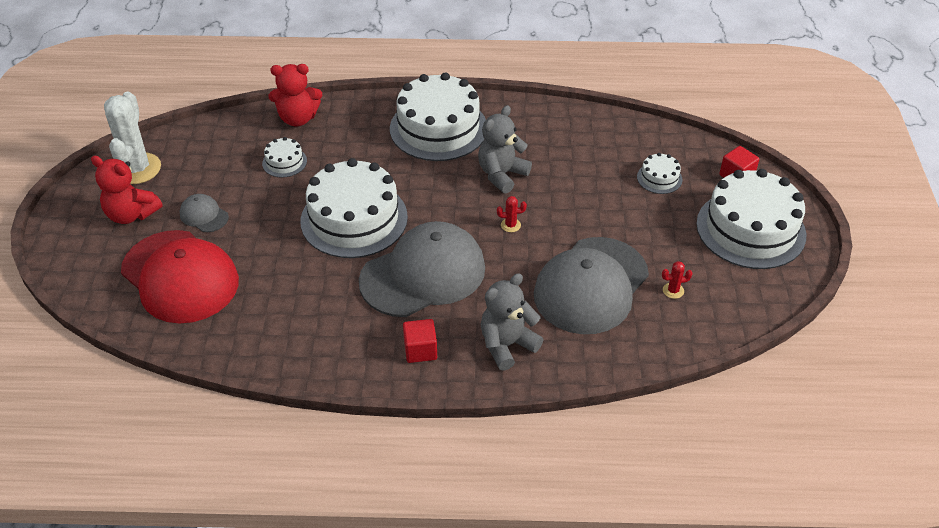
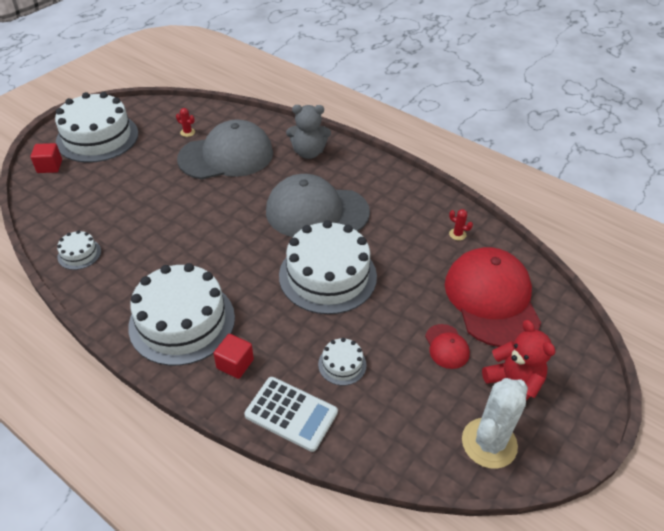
camera: 145 degrees left, 0 degrees up
(204, 215) = (446, 346): grey cap -> red cap
(298, 118) = (291, 414): red teddy bear -> white calculator
(420, 350) = (359, 173): red cube -> red cube (235, 364)
(502, 175) = (187, 250): grey teddy bear -> none
(510, 225) = (226, 212): red cactus -> red cactus (457, 234)
(659, 178) = (94, 190): white cake -> white cake (79, 254)

